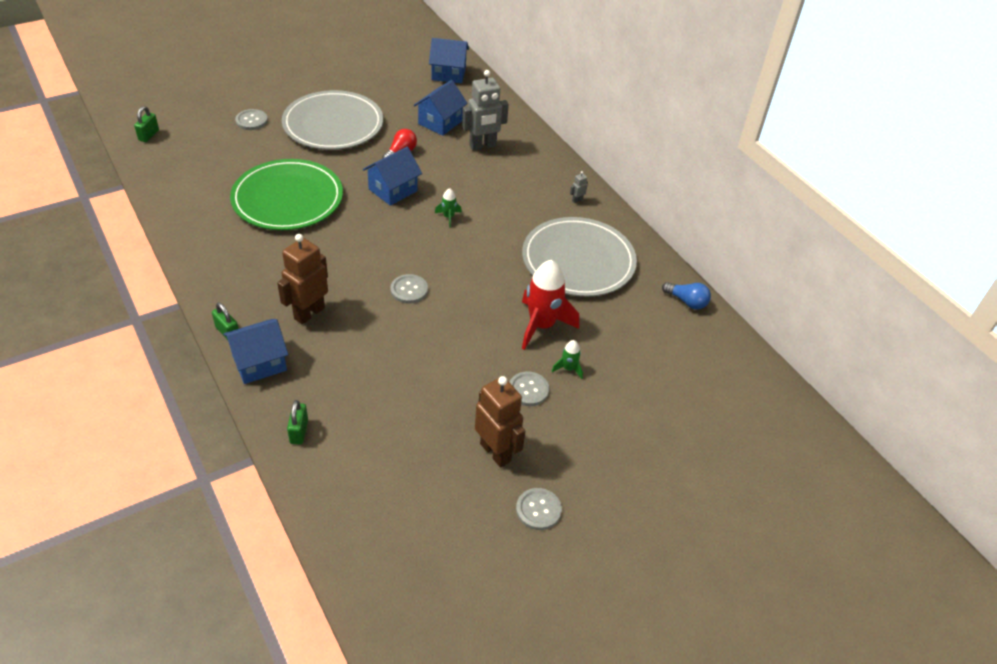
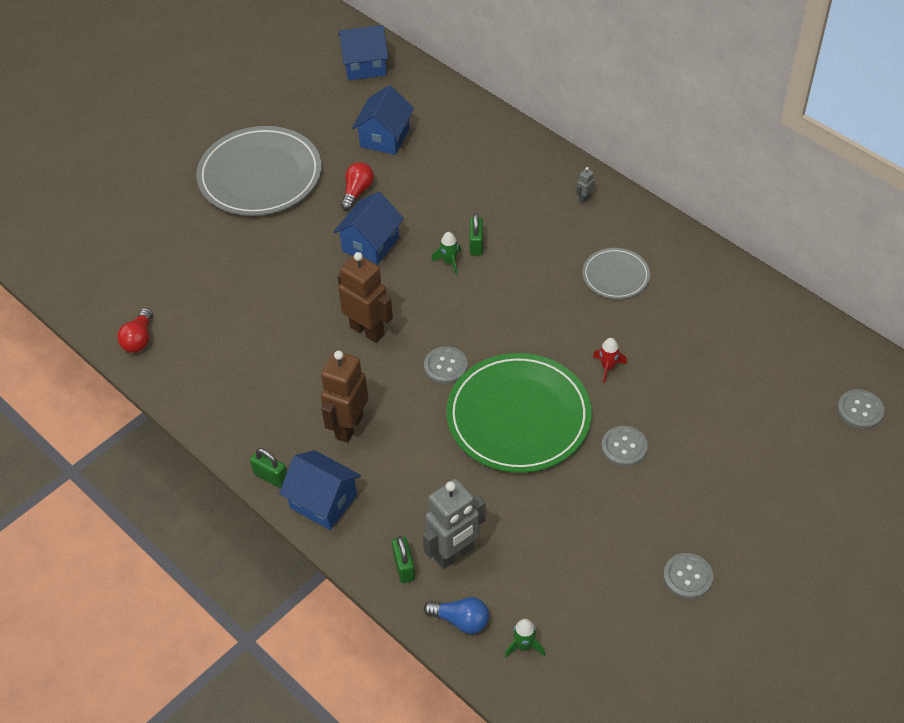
camera: 10 degrees left, 5 degrees up
(149, 135) = (47, 252): green padlock -> green padlock (476, 245)
(182, 209) = (139, 339): none -> red light bulb
(251, 121) = (160, 197): grey button -> grey button (860, 410)
(259, 363) = (323, 502): blue house -> blue house turned 75 degrees clockwise
(287, 199) = (255, 290): green plate -> green plate (518, 416)
(483, 146) = (448, 156): grey robot -> grey robot (454, 554)
(496, 452) = (619, 527): brown robot -> brown robot (367, 330)
(542, 325) = (608, 367): red rocket -> red rocket, size x0.46
(568, 368) = (656, 410): green rocket -> green rocket (524, 645)
(578, 260) = (615, 276): grey plate -> grey plate, size x0.50
(686, 301) = (751, 293): blue light bulb -> blue light bulb (461, 620)

